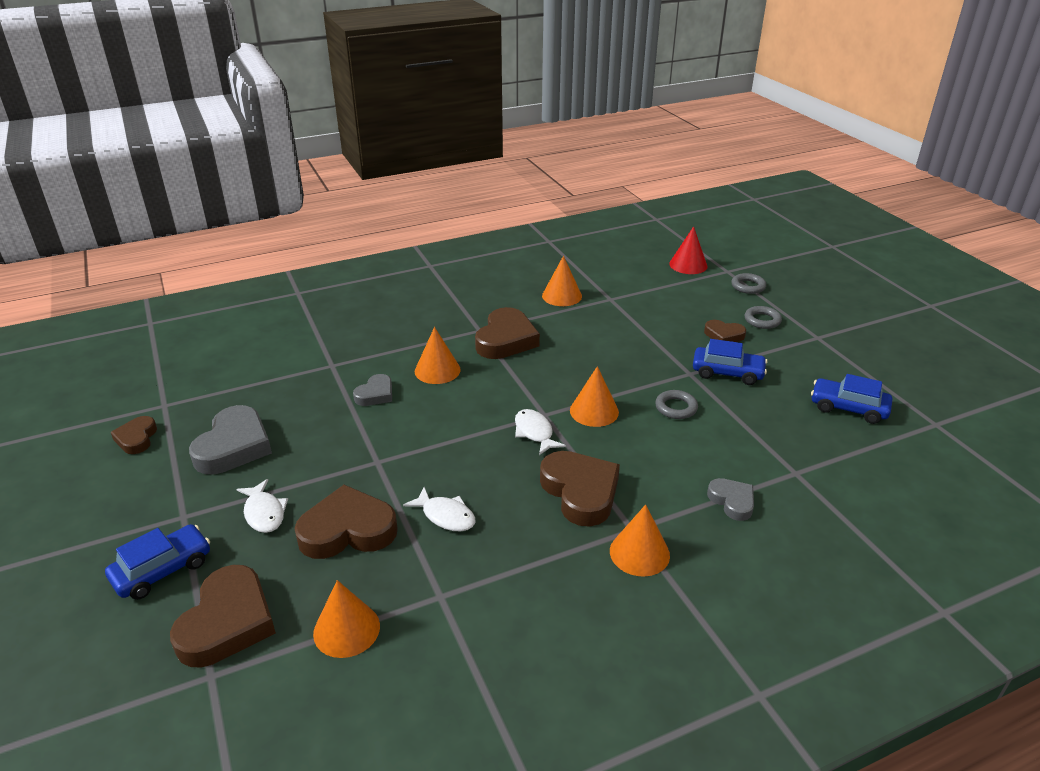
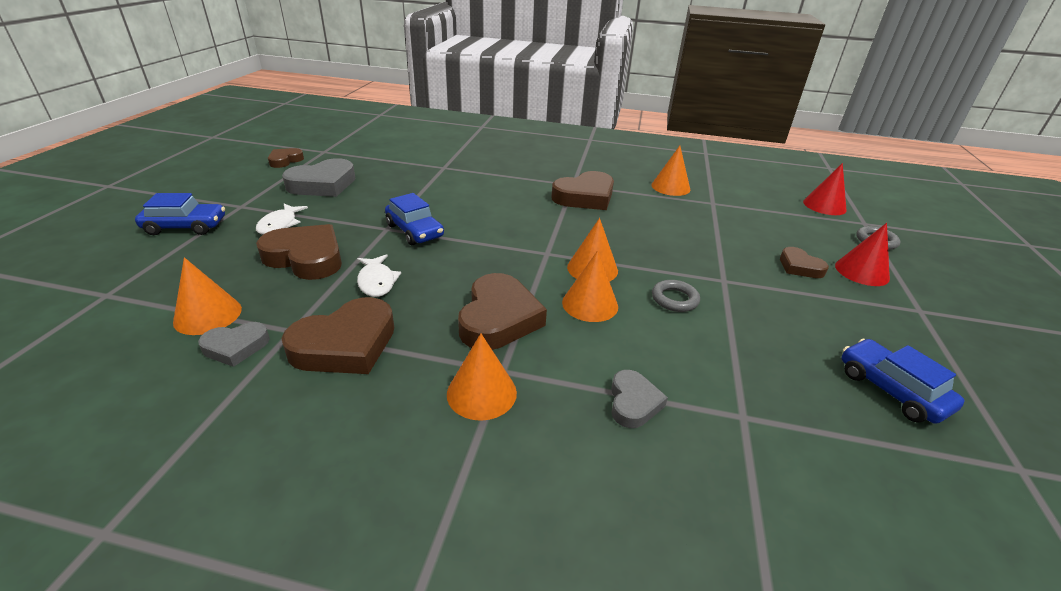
camera: 35 degrees right, 0 degrees up
(227, 622) = (163, 271): brown heart -> brown heart (345, 344)
(375, 394) = (445, 192): grey heart -> grey heart (236, 347)
(437, 370) = (507, 195): orange cone -> orange cone (590, 304)
(534, 432) = (521, 261): white fish -> none
(727, 373) = (767, 296): blue car -> blue car (415, 231)
(762, 320) = (861, 272): grey ring -> red cone

